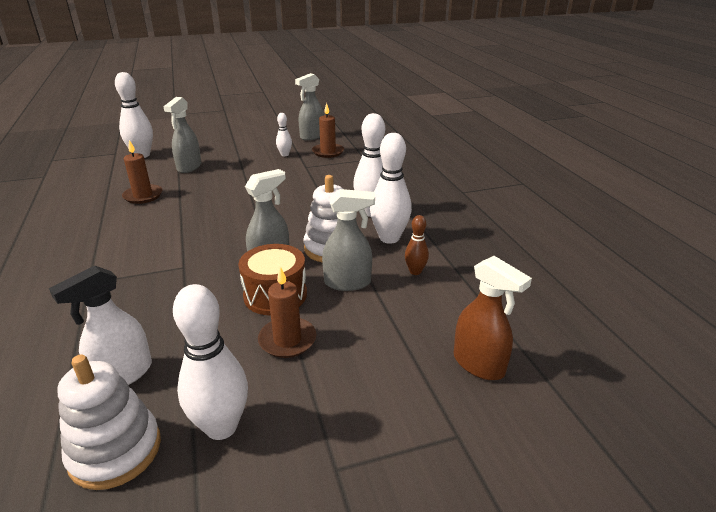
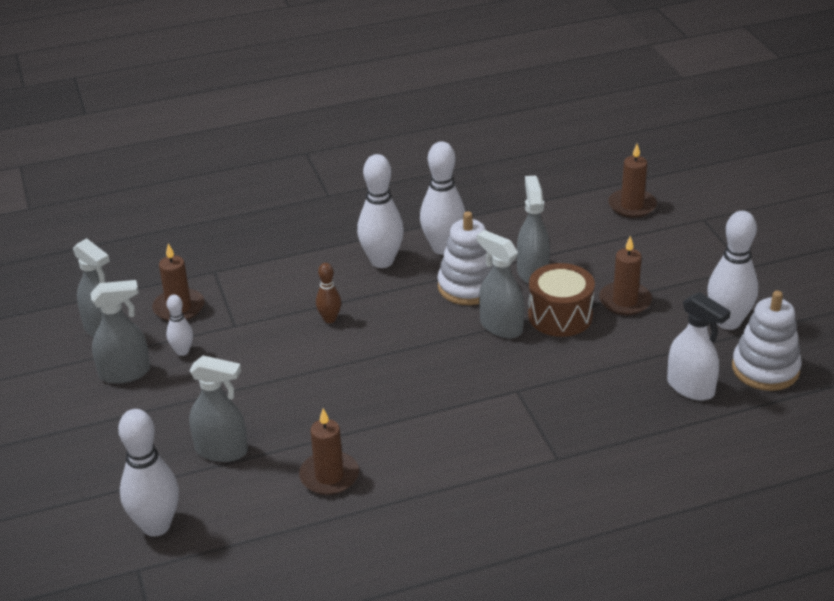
camera: 90 degrees left, 5 degrees up
(271, 143) = (125, 373): none -> grey spray bottle
(415, 271) = (507, 232): brown bowling pin -> brown bowling pin (329, 319)
(479, 364) = (632, 206): brown spray bottle -> brown candle

